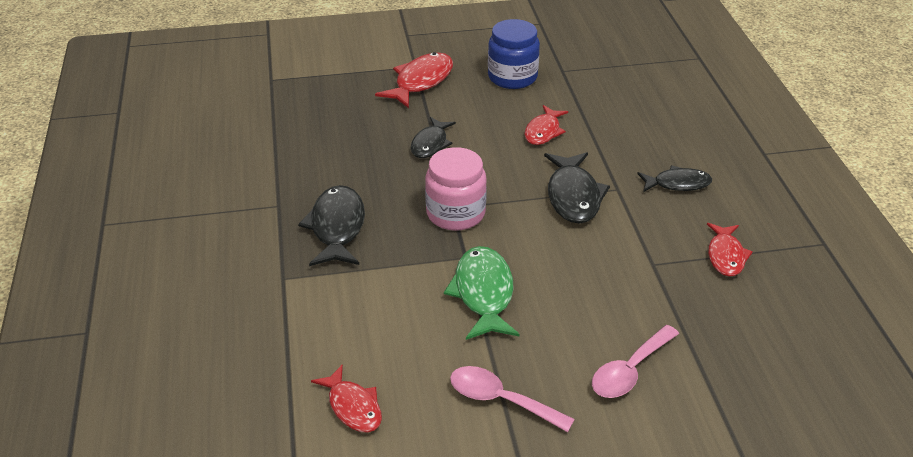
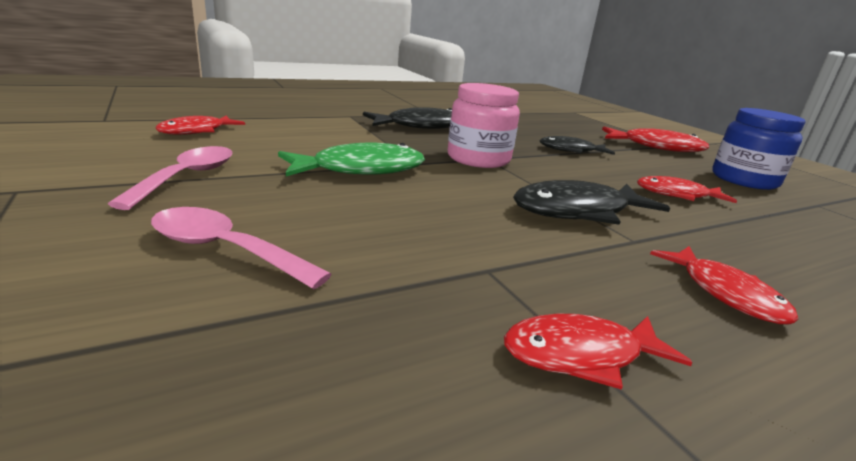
camera: 70 degrees right, 15 degrees down
(678, 184) = (725, 293): black fish -> red fish

